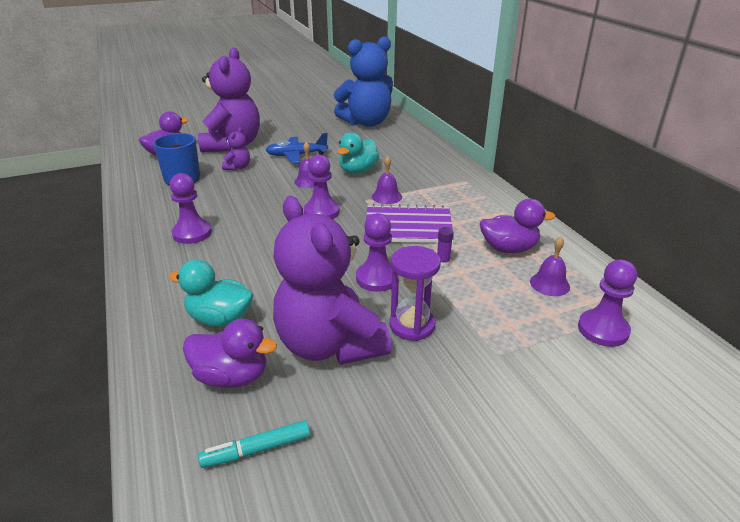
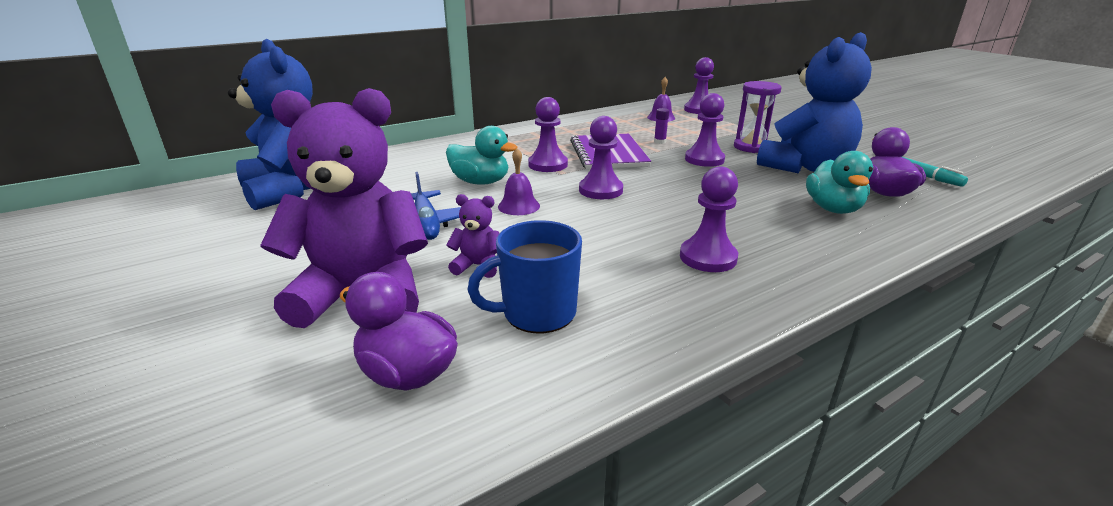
camera: 100 degrees left, 5 degrees down
(329, 345) = (805, 167): purple teddy bear -> blue teddy bear
(386, 196) = (548, 165): purple bell -> purple pawn
(509, 248) = (622, 125): purple duck -> none

